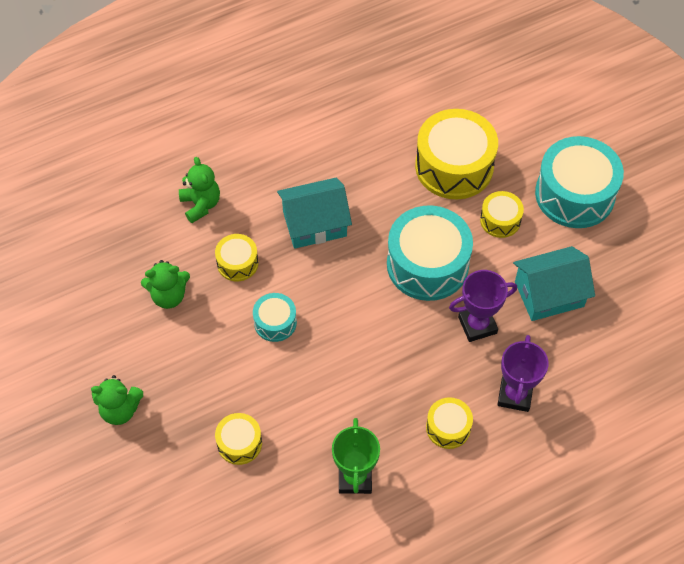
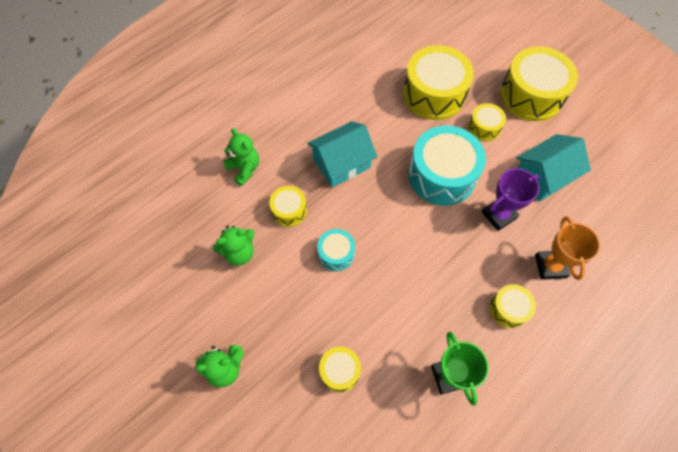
camera: 15 degrees left, 5 degrees up
(515, 395) = (550, 266): purple trophy -> orange trophy
(574, 194) = (531, 95): turquoise drum -> yellow drum

